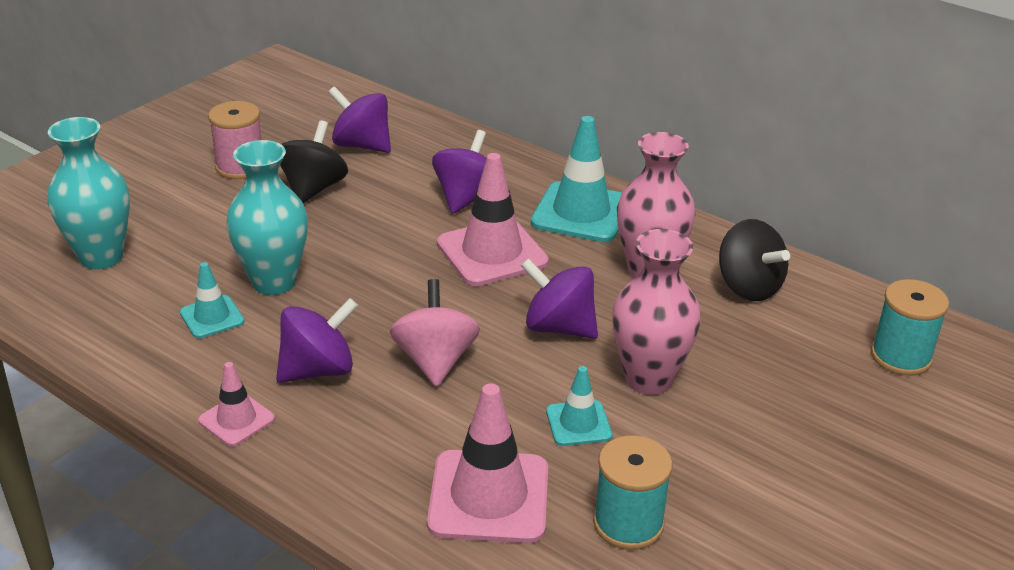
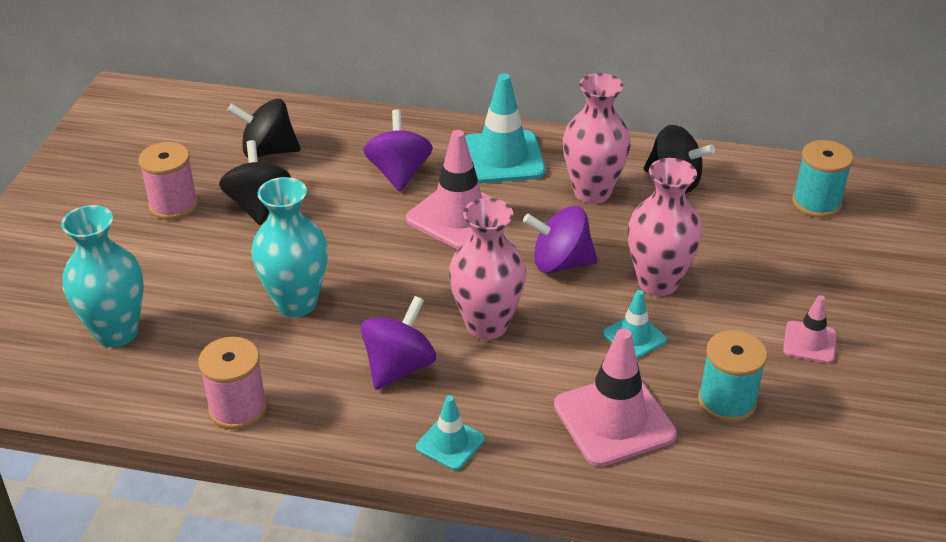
camera: 25 degrees left, 5 degrees up
(144, 355) = (238, 408): none -> pink spool
(212, 317) = (269, 353): turquoise traffic cone -> turquoise traffic cone (450, 443)
(236, 420) = (367, 434): pink traffic cone -> pink traffic cone (809, 342)
(362, 145) = (268, 151): purple spinning top -> black spinning top
(435, 361) = (487, 325): pink spinning top -> pink vase

